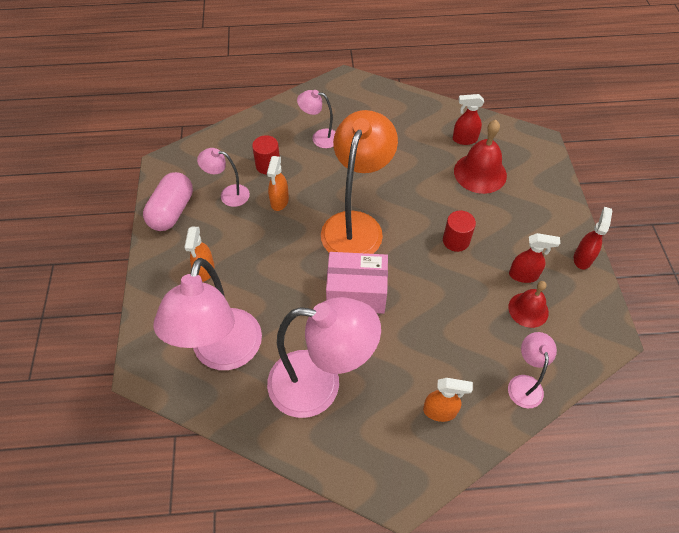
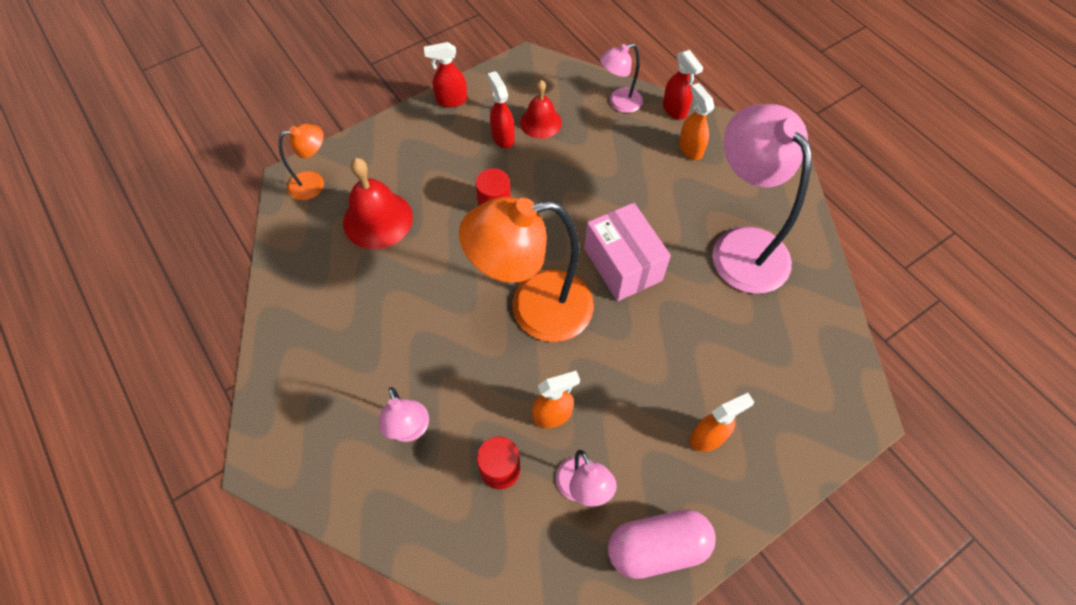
camera: 120 degrees left, 5 degrees up
(223, 353) = (781, 348): pink lamp -> none
(464, 139) = (326, 256): red spray bottle -> red spray bottle (675, 110)
(531, 151) = (314, 183): none -> orange lamp

